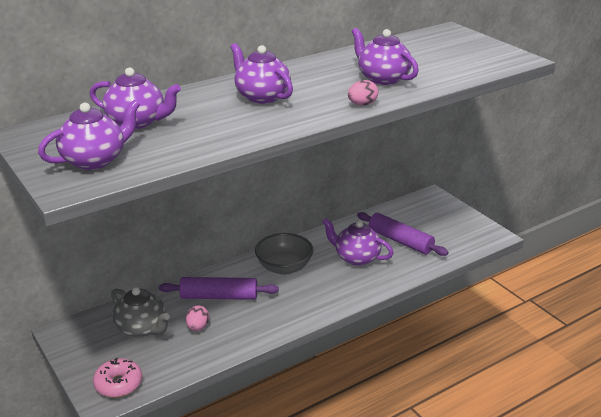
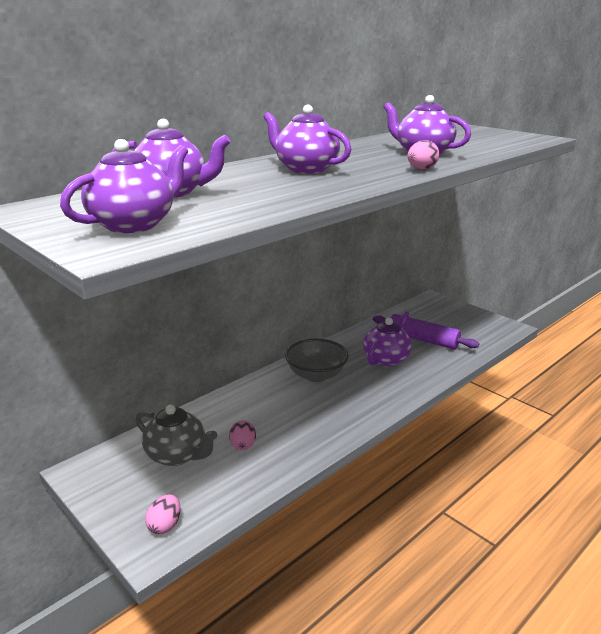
camera: 10 degrees left, 5 degrees down
(118, 384) = (165, 525): pink donut -> pink egg
(219, 296) = (256, 411): purple rolling pin -> none
(356, 257) = (386, 358): purple teapot -> purple teapot turned 105 degrees clockwise

